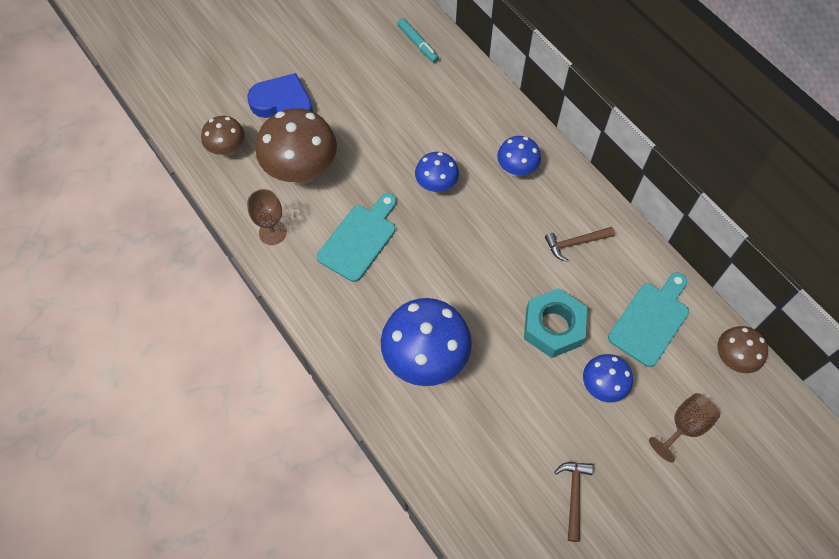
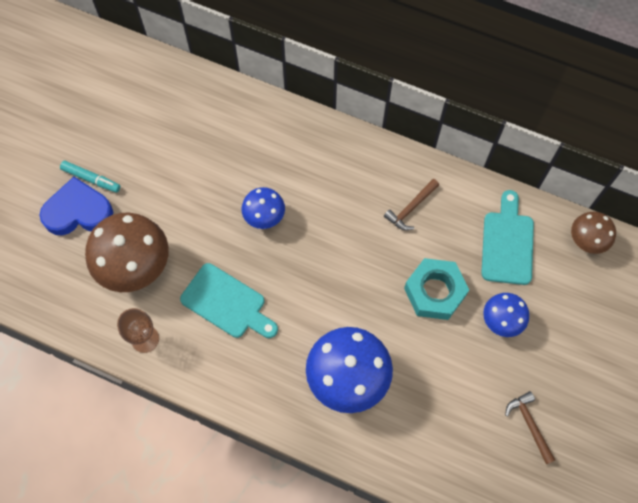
camera: 30 degrees left, 5 degrees up
(228, 150) = (53, 283): brown mushroom -> none
(359, 239) = (227, 303): turquoise cutting board -> turquoise cutting board turned 120 degrees clockwise
(418, 44) = (167, 89): turquoise marker -> turquoise marker (91, 179)
(516, 170) = (324, 167): blue mushroom -> none
(684, 426) = (580, 319): brown goblet -> none

